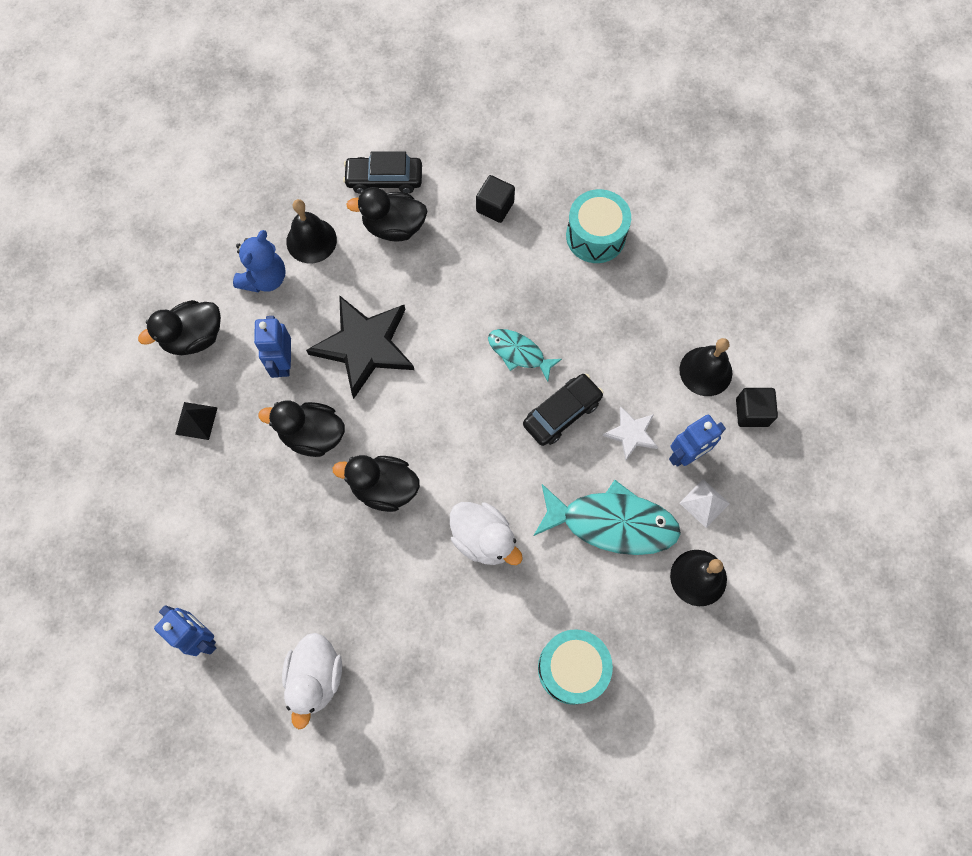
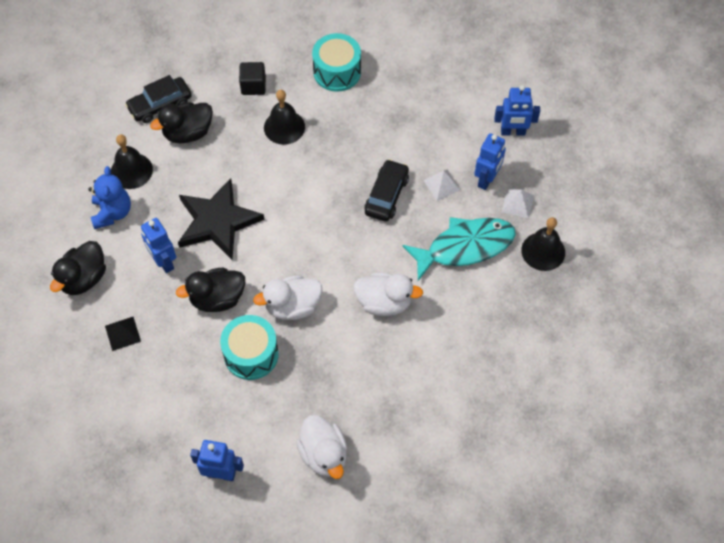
camera: 30 degrees left, 10 degrees down
(384, 488) = (292, 306): black duck -> white duck
(519, 353) = (332, 172): turquoise fish -> none
(572, 668) = (497, 351): turquoise drum -> turquoise drum (251, 354)
(631, 434) = (442, 185): white star -> white pyramid
(705, 371) = (466, 121): black bell -> black bell (284, 127)
(752, 412) = (513, 132): black cube -> blue robot

